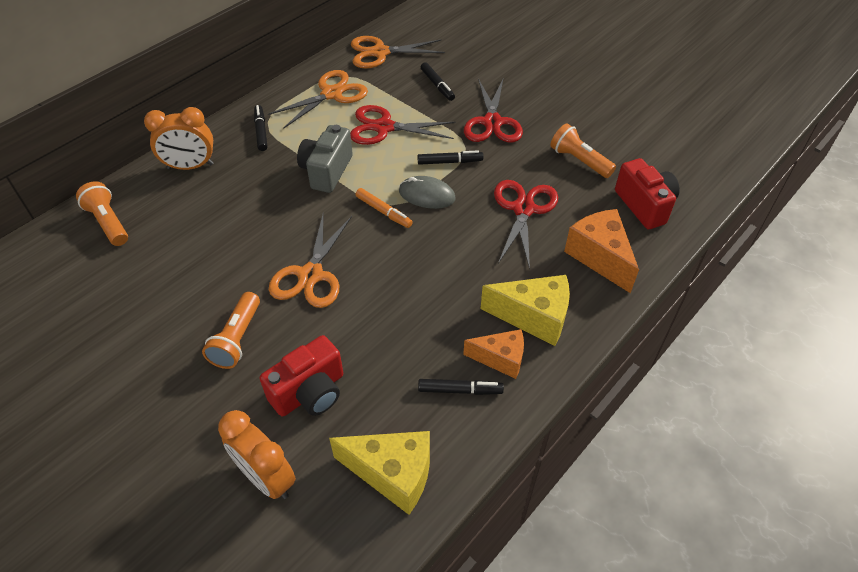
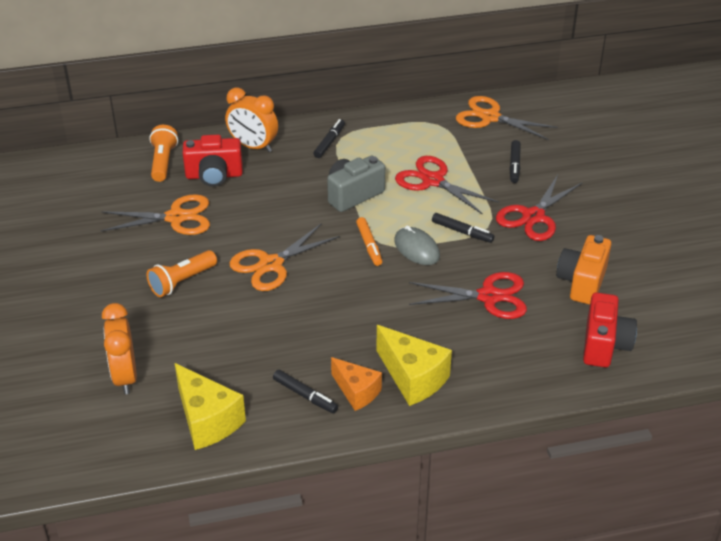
camera: 35 degrees right, 10 degrees down
(310, 392) = (199, 341): red camera -> red camera (214, 175)
(332, 94) = (414, 136): orange scissors -> orange scissors (176, 217)
(523, 209) = (488, 297): red scissors -> red scissors turned 45 degrees clockwise
(579, 161) = (582, 282): orange flashlight -> orange camera
(599, 257) = (517, 363): orange cheese -> none

